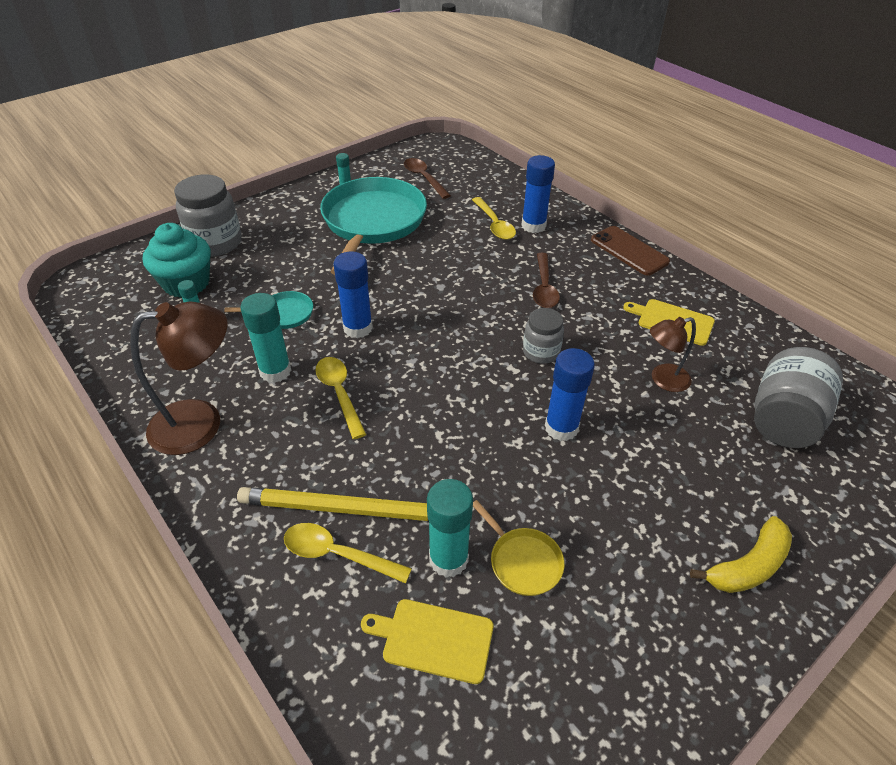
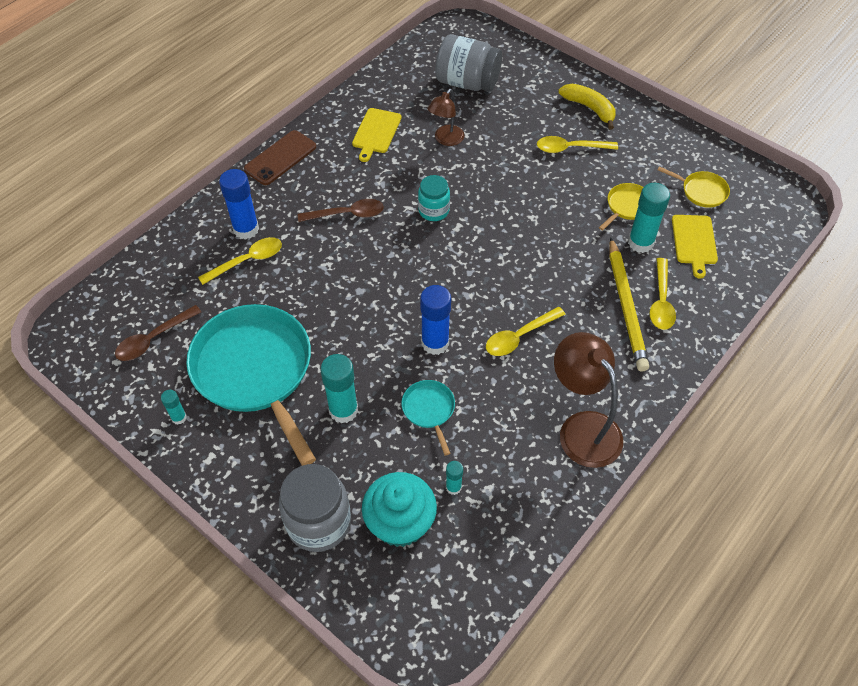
camera: 100 degrees left, 10 degrees up
(275, 371) = (507, 392): turquoise glue stick -> turquoise glue stick (343, 410)
(372, 222) = (255, 371): turquoise pan -> turquoise pan turned 60 degrees clockwise
(541, 352) = (433, 211): grey jar -> turquoise jar
(544, 693) = (701, 191): none -> yellow pan
(561, 428) = (511, 194): blue glue stick -> none
(650, 516) = (570, 148): none -> yellow spoon
(663, 380) = (446, 140): brown lamp -> brown lamp turned 60 degrees clockwise

